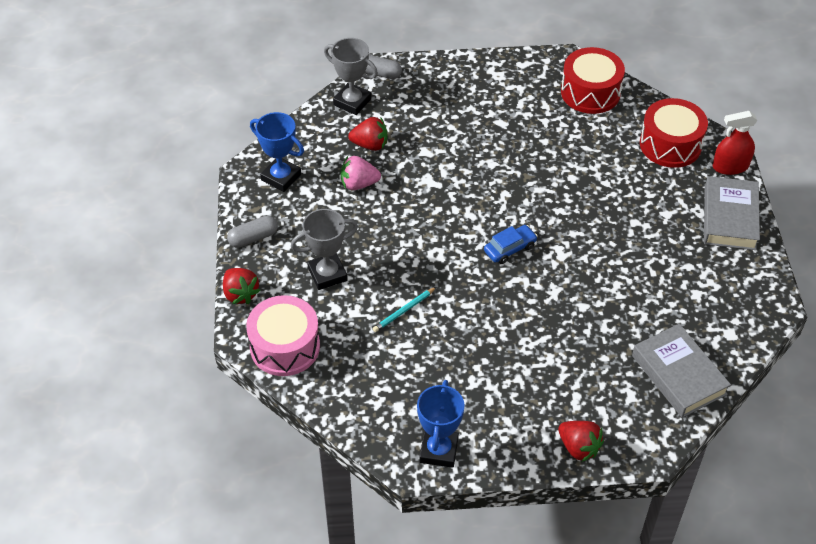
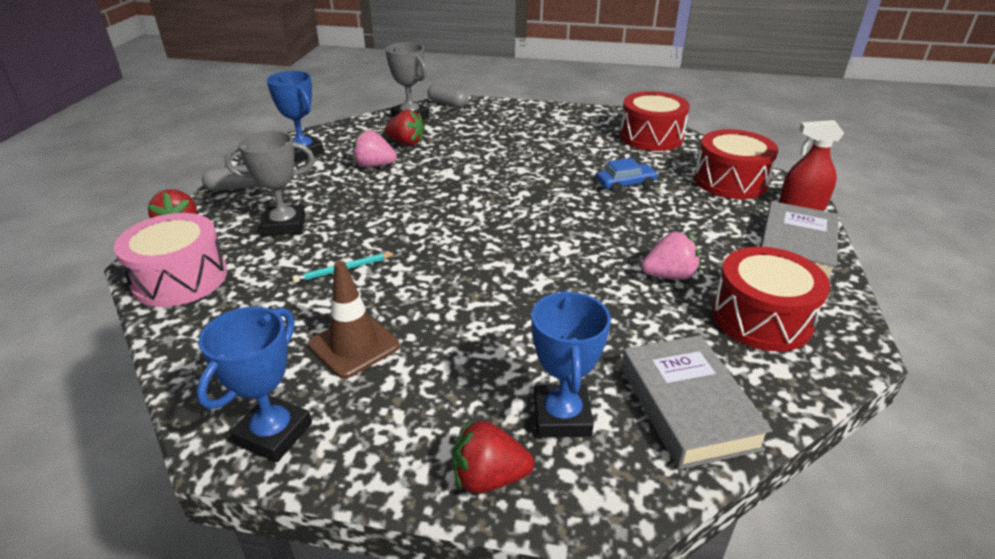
camera: 15 degrees right, 15 degrees down
(451, 376) = (354, 345): none -> brown traffic cone
(510, 249) = (505, 235): blue car -> blue car (626, 184)
(578, 447) = (489, 478): red strawberry -> red strawberry turned 120 degrees clockwise
(606, 399) = (562, 416): none -> blue trophy
(644, 266) = (669, 276): none -> pink strawberry
(713, 293) = (761, 318): none -> red drum

